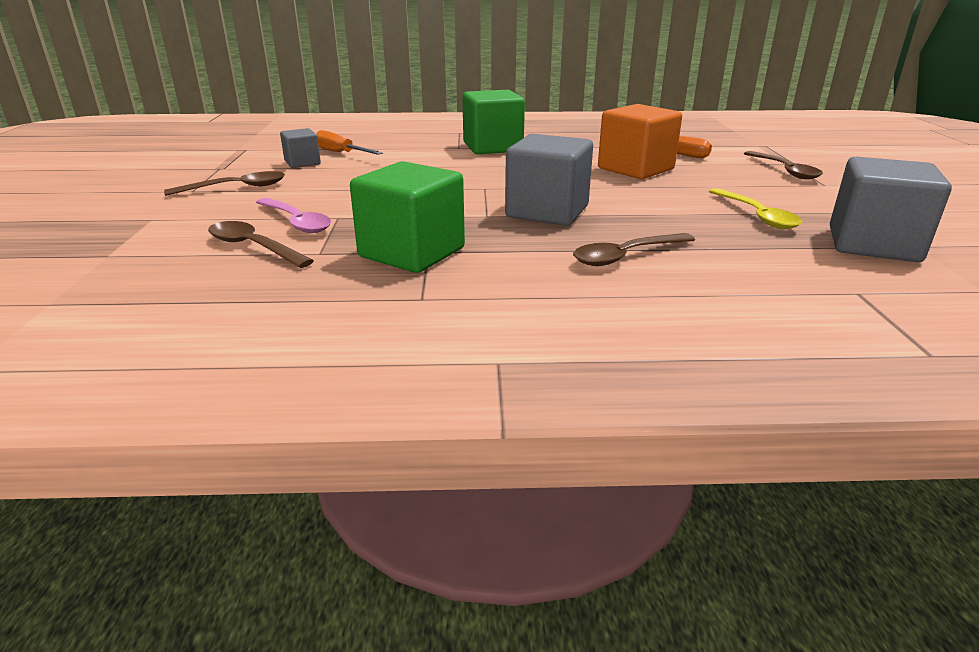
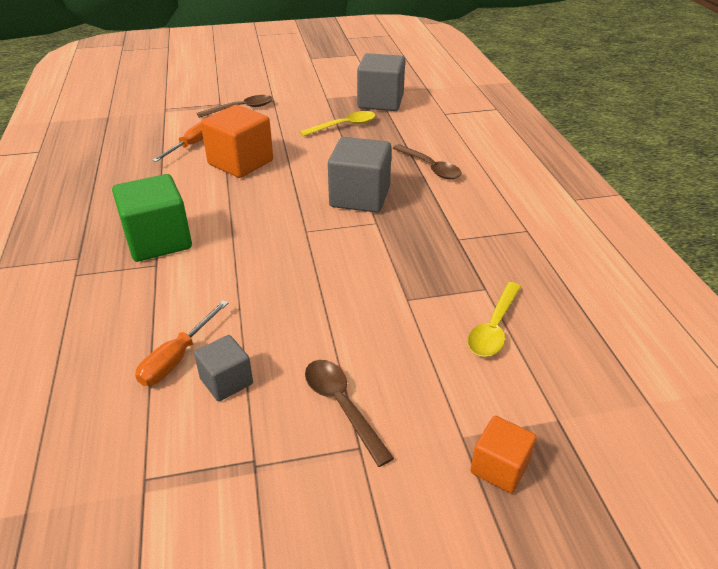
camera: 100 degrees left, 10 degrees up
(103, 226) = (499, 467): none -> orange cube
(253, 247) = (494, 328): brown spoon -> yellow spoon
(296, 222) = (429, 320): pink spoon -> none
(412, 253) = (464, 245): green cube -> none

